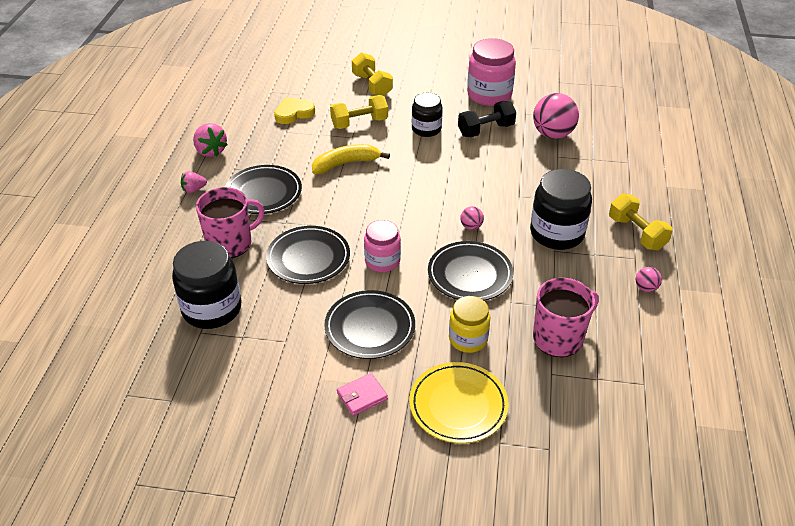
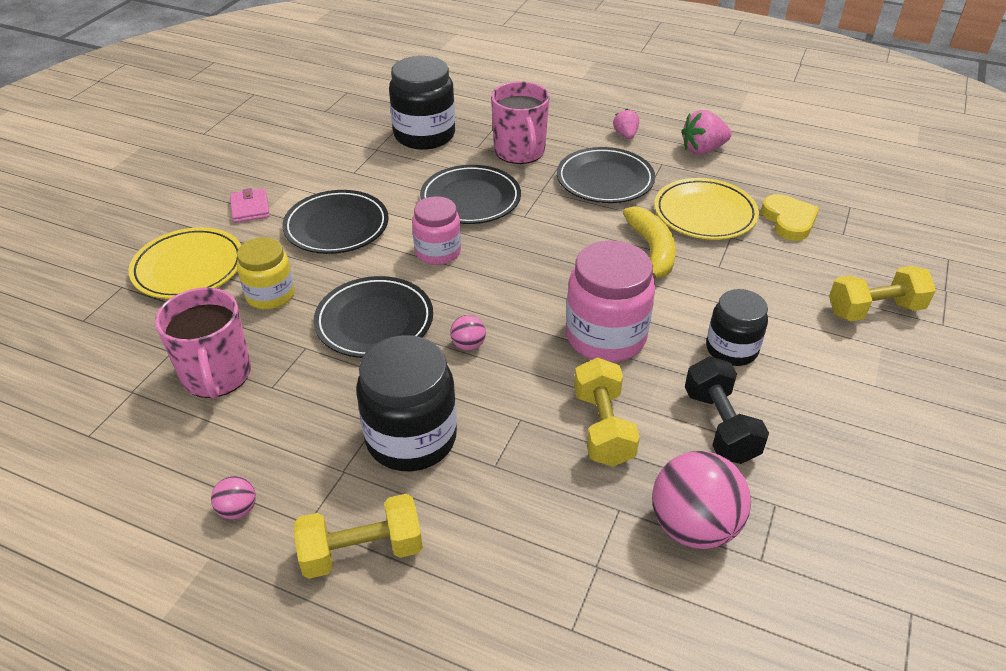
camera: 105 degrees right, 0 degrees up
(295, 145) = (704, 213): none -> yellow plate
(359, 123) = (757, 279): yellow dumbbell -> yellow dumbbell (603, 427)
(489, 95) = (846, 463): pink jar -> pink jar (605, 337)

